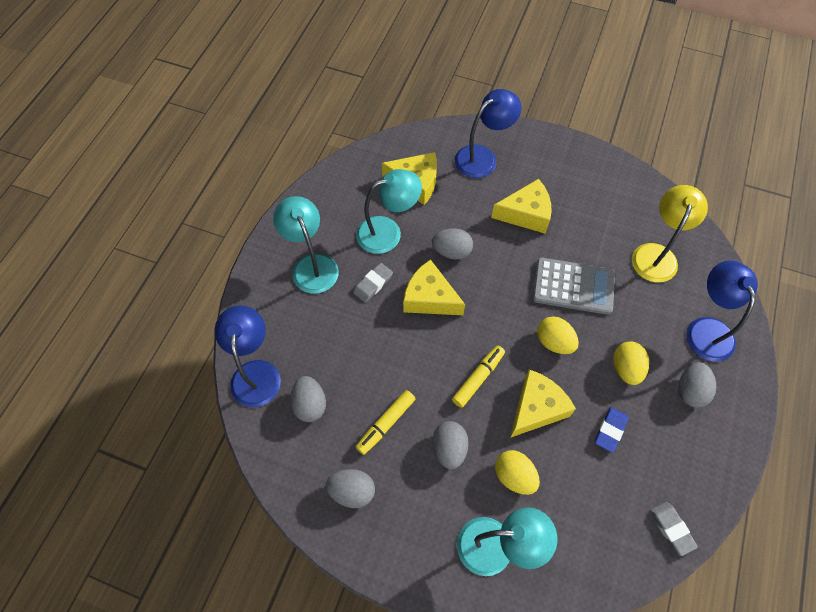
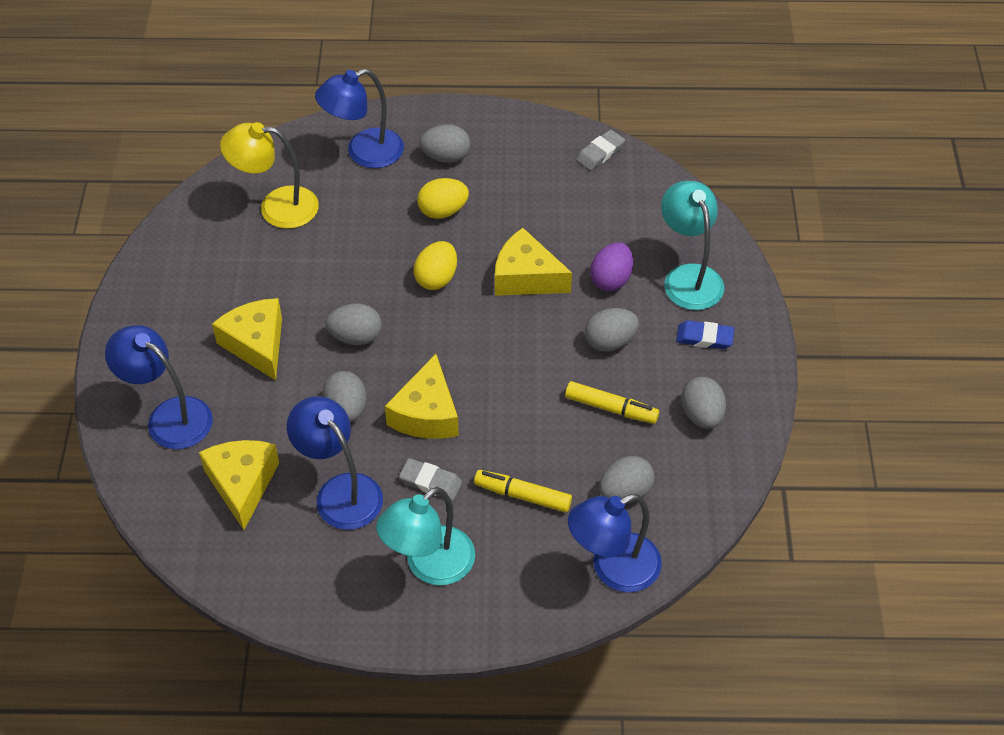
camera: 110 degrees left, 10 degrees down
(388, 232) = (340, 491): turquoise lamp -> blue lamp
(478, 378) = (514, 337): yellow marker -> yellow marker (522, 495)
(513, 273) = (356, 337): none -> grey egg
(514, 476) = (611, 279): yellow egg -> purple egg
(573, 286) = (352, 275): grey calculator -> none
(610, 430) = (522, 212): blue eraser -> blue eraser (704, 337)

